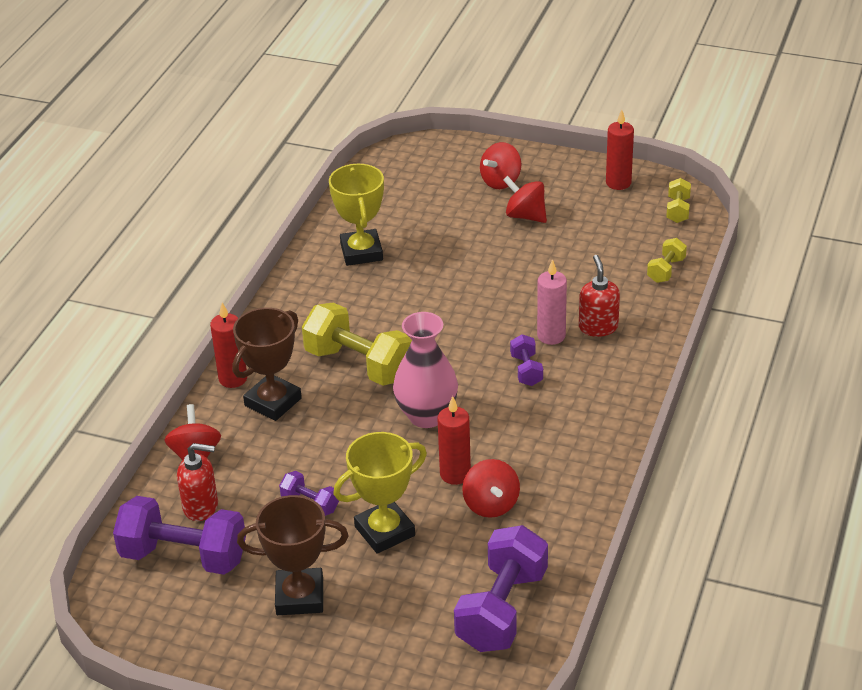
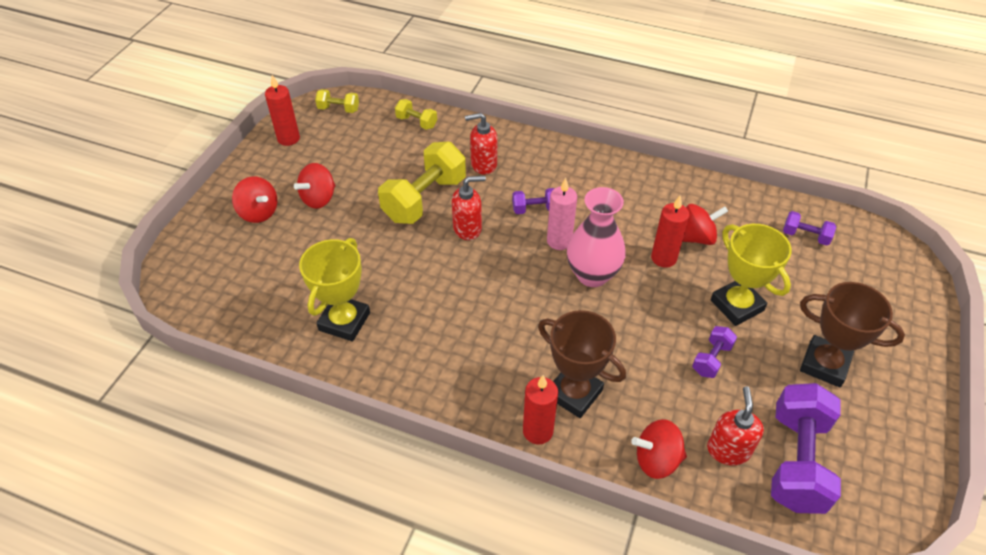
camera: 90 degrees left, 10 degrees up
(300, 596) = (824, 364): brown trophy -> brown trophy turned 60 degrees counterclockwise
(359, 364) = (521, 323): yellow dumbbell -> yellow dumbbell (424, 199)
(361, 252) = (344, 321): yellow trophy -> yellow trophy turned 60 degrees counterclockwise
(490, 321) = (467, 228): none -> red soap dispenser
(502, 609) = (805, 236): purple dumbbell -> purple dumbbell, size x0.49
(551, 336) = (492, 192): pink candle -> pink candle (559, 241)

